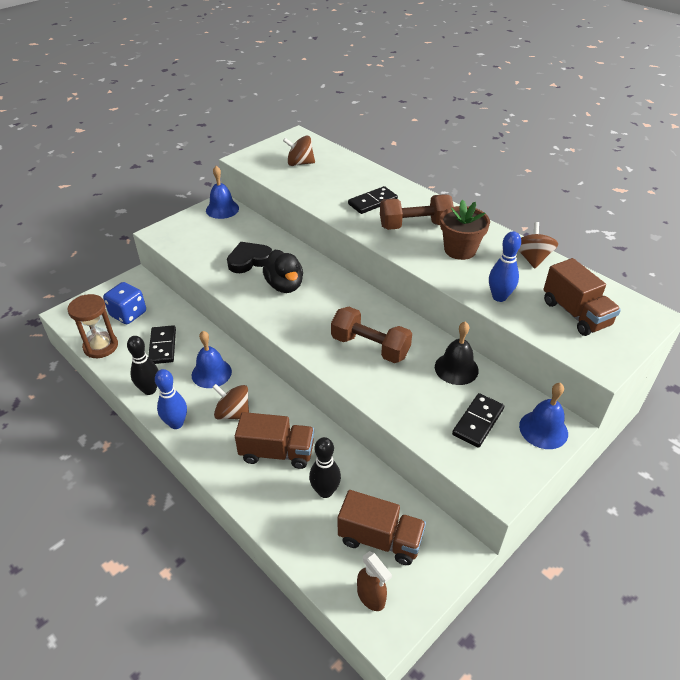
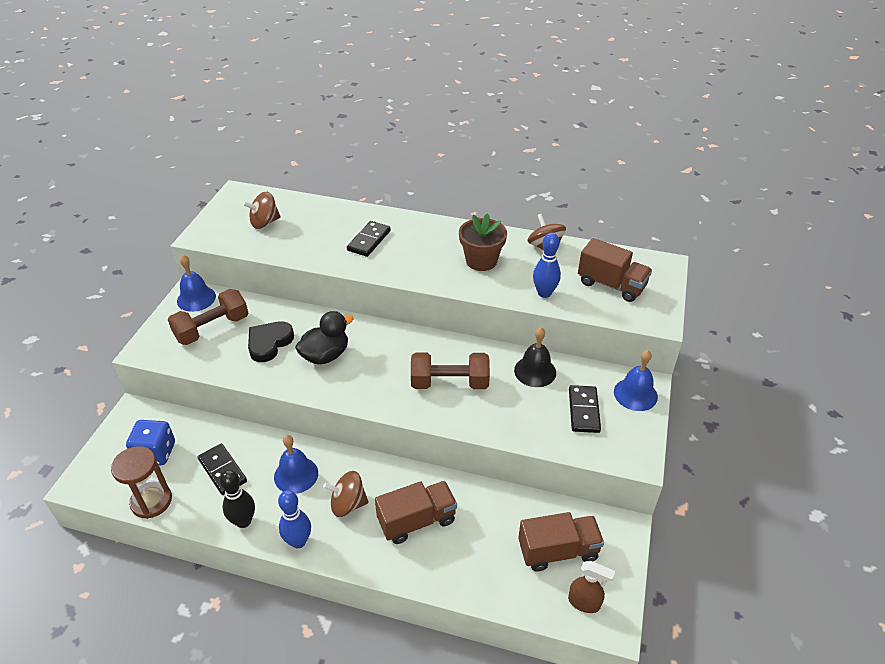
camera: 30 degrees left, 0 degrees up
(285, 285) = (325, 355): black duck -> black duck turned 75 degrees counterclockwise
(325, 491) = (484, 534): black bowling pin -> none
(415, 225) = (425, 251): brown dumbbell -> brown dumbbell (212, 328)

